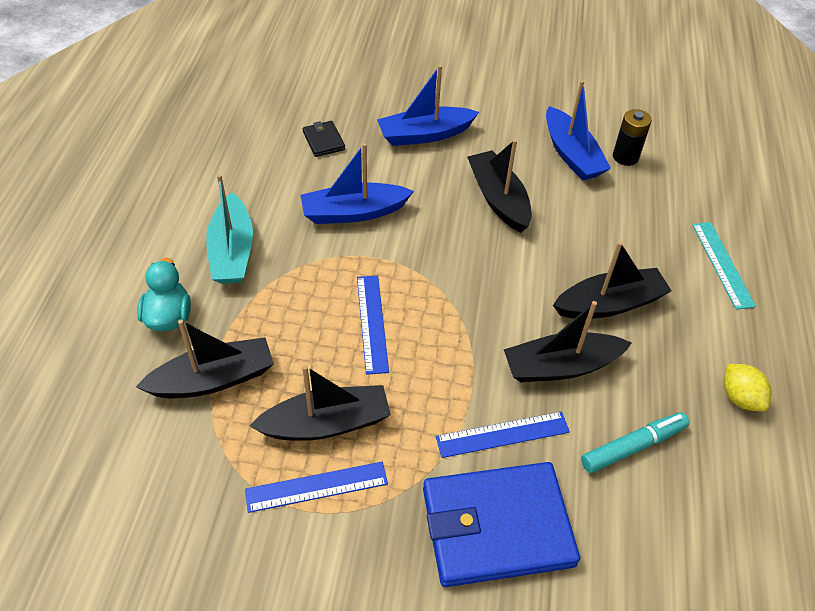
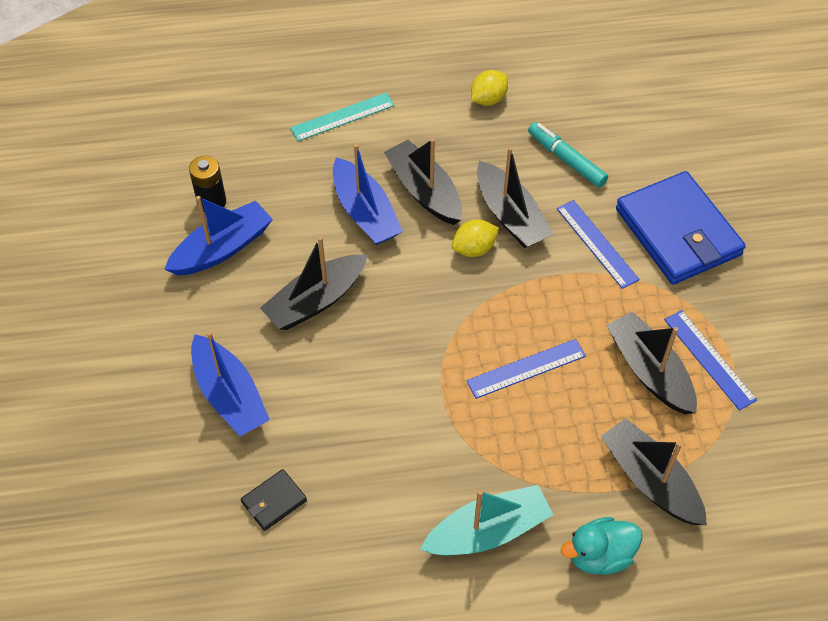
camera: 105 degrees left, 5 degrees up
(353, 212) = (384, 430): blue boat -> blue boat (365, 212)
(525, 323) = (474, 249): none -> yellow lemon

